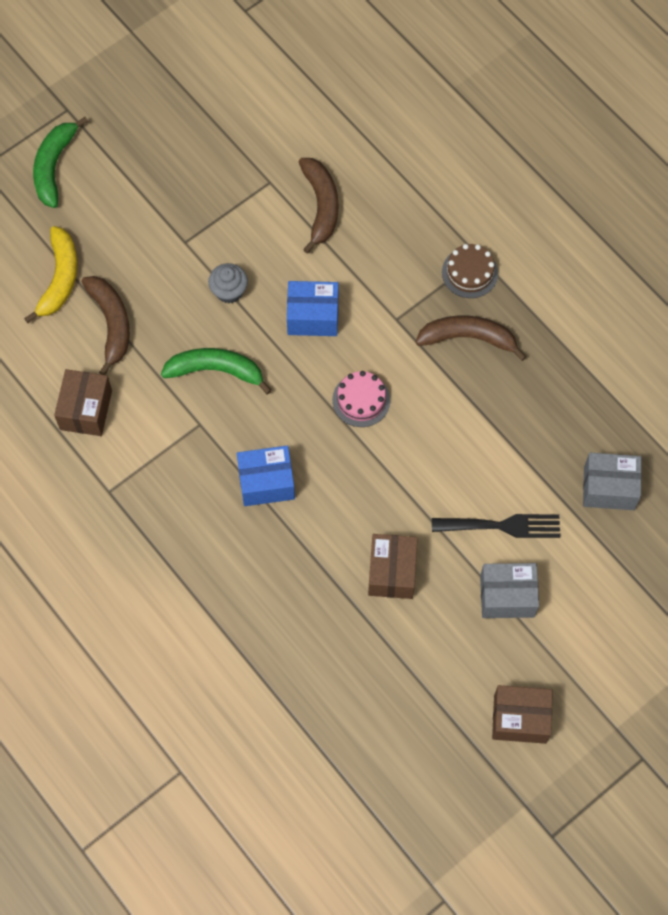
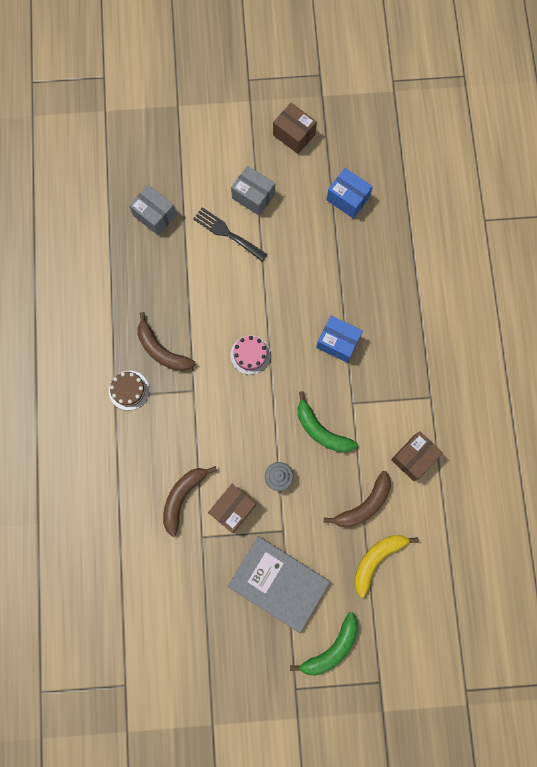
camera: 145 degrees left, 10 degrees up
(111, 323) = (364, 505): brown banana -> brown banana turned 150 degrees counterclockwise
(154, 190) = (278, 583): none -> grey book
(313, 316) = (241, 426): blue box -> blue box (347, 199)
(392, 572) = (304, 248): brown box -> brown box (233, 508)

